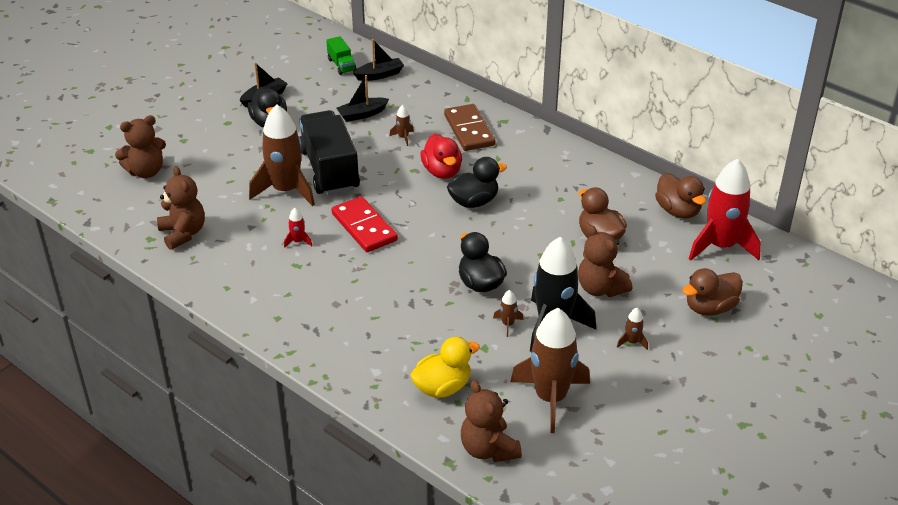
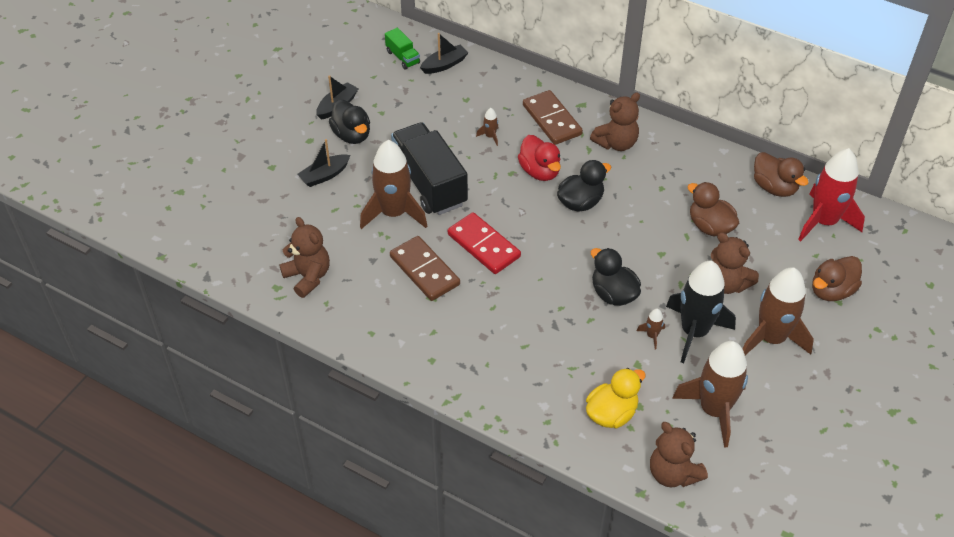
camera: 10 degrees left, 10 degrees up
(146, 171) = (246, 209): brown teddy bear -> brown teddy bear (616, 143)
(298, 241) = (424, 270): red rocket -> brown domino
(362, 114) = (441, 114): black boat -> black boat (324, 175)
(632, 342) = (771, 338): brown rocket -> brown rocket, size x2.48

